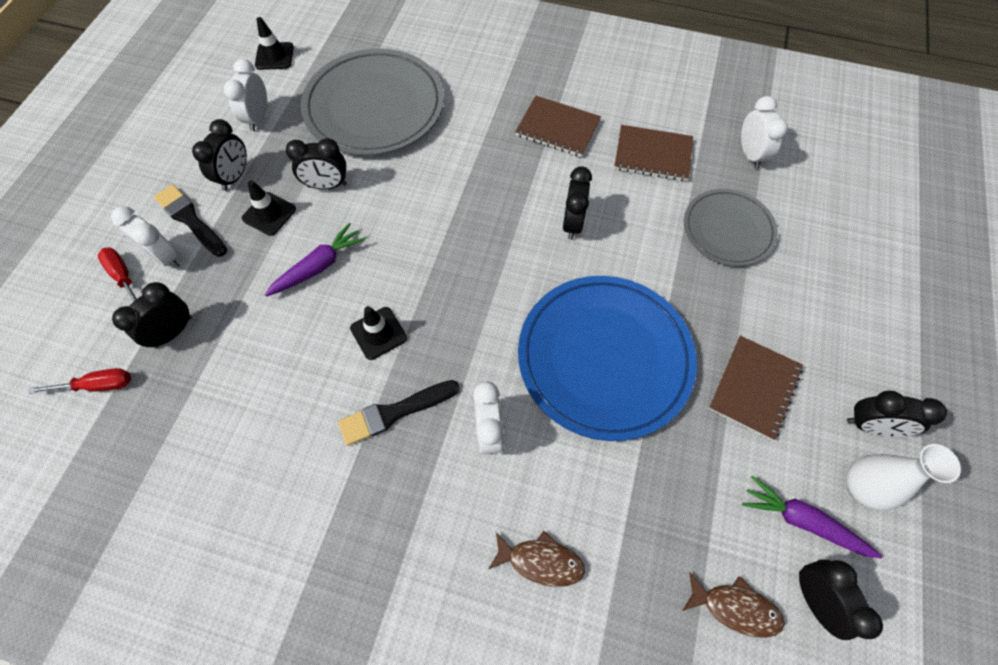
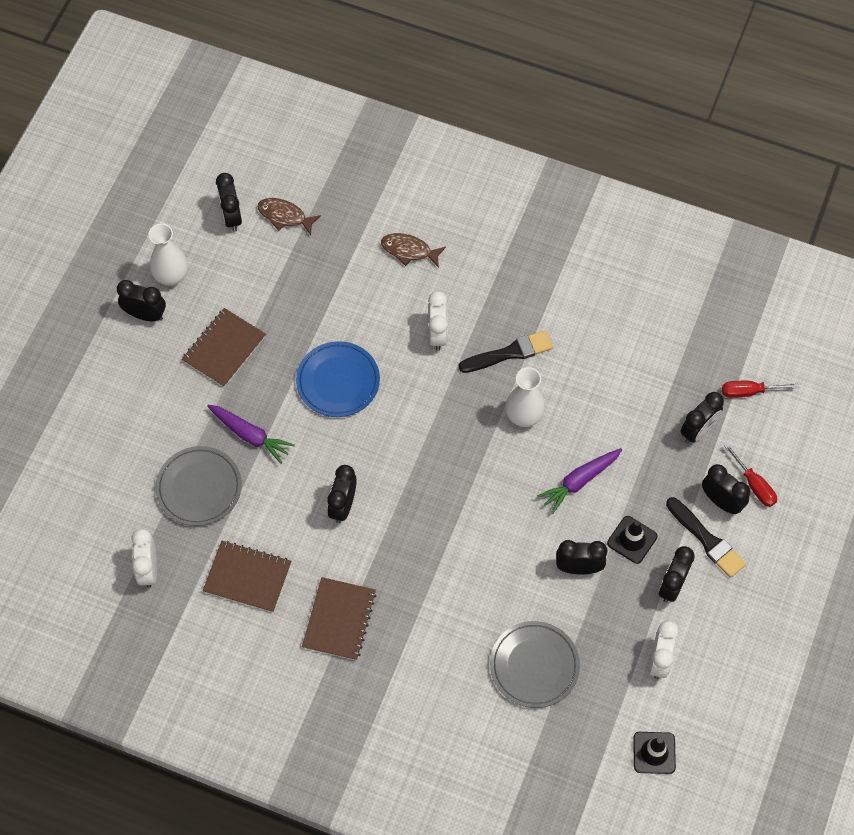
camera: 175 degrees left, 0 degrees up
(165, 257) = (721, 501): white clock -> black clock
(374, 107) = (534, 665): grey plate -> grey plate, size x0.58
(378, 333) = (524, 416): black traffic cone -> white vase
(557, 128) = (339, 619): brown notebook -> brown notebook turned 75 degrees clockwise
(604, 358) = (338, 381): blue plate -> blue plate, size x0.58
(802, 521) = (221, 259): purple carrot -> purple carrot (250, 435)

